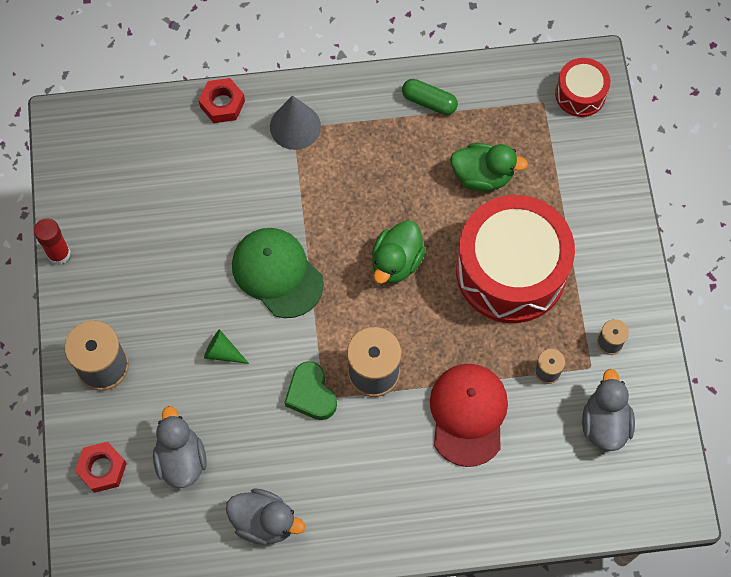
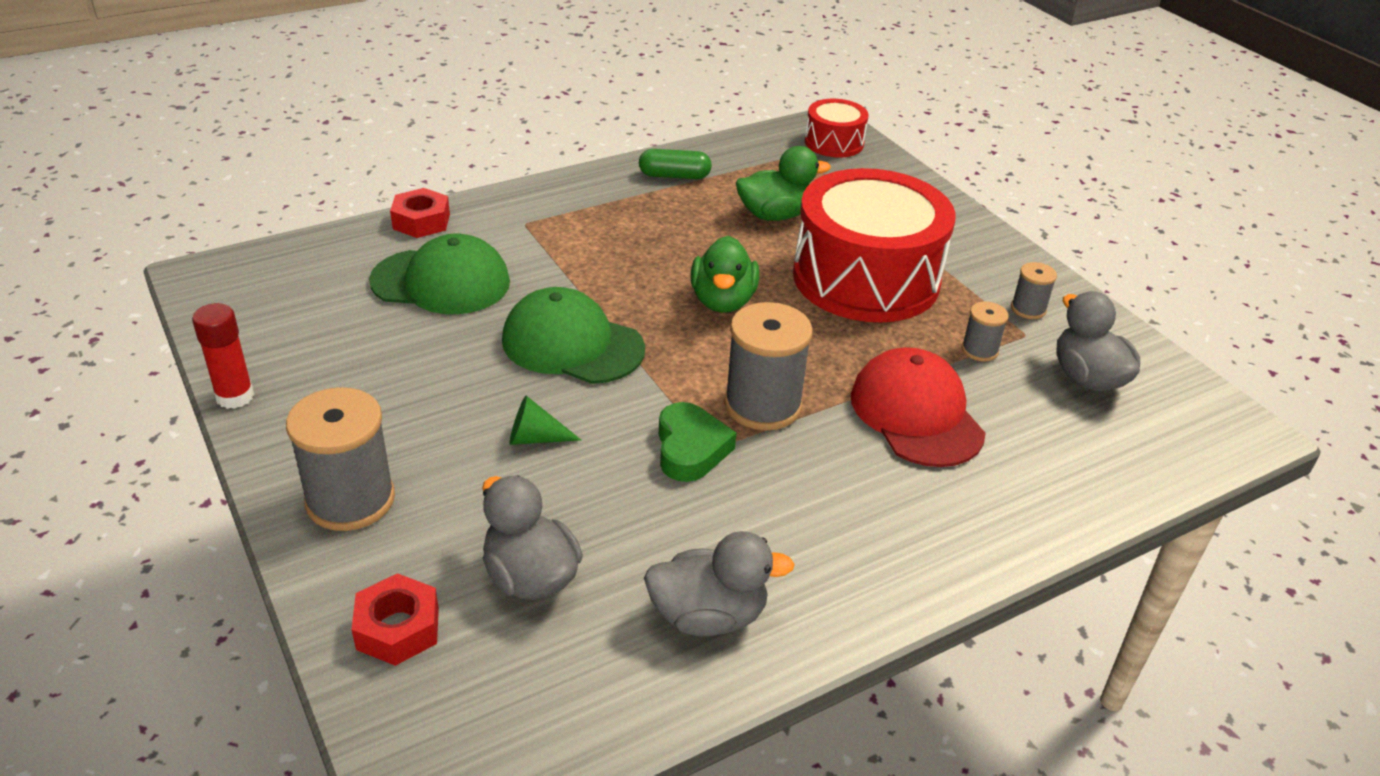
camera: 25 degrees left, 30 degrees down
(214, 179) = (441, 282): none -> green cap
(295, 126) = (525, 221): grey cone -> none
(311, 394) = (690, 449): green heart -> green heart turned 135 degrees counterclockwise

